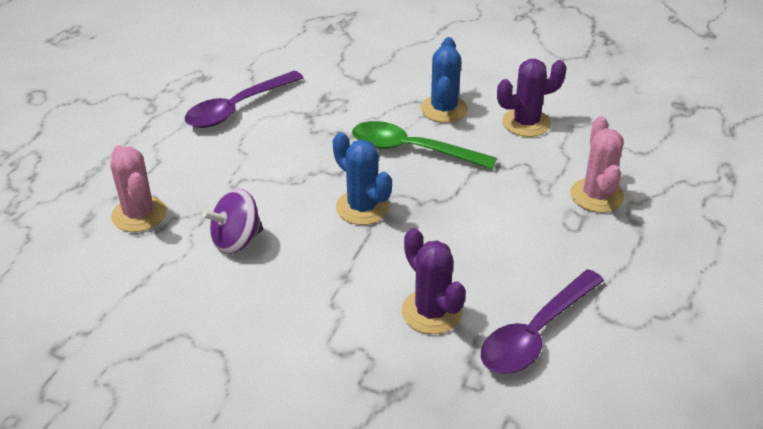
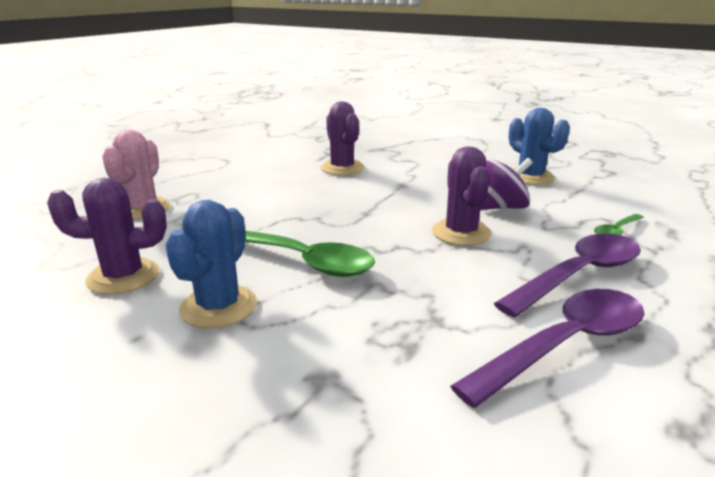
camera: 170 degrees left, 15 degrees down
(139, 214) = (616, 231): pink cactus -> green spoon
(284, 196) = (461, 233): none -> purple cactus
(362, 207) = (377, 218): blue cactus -> blue cactus (530, 177)
(535, 333) = (279, 158): purple spoon -> purple spoon (578, 275)

